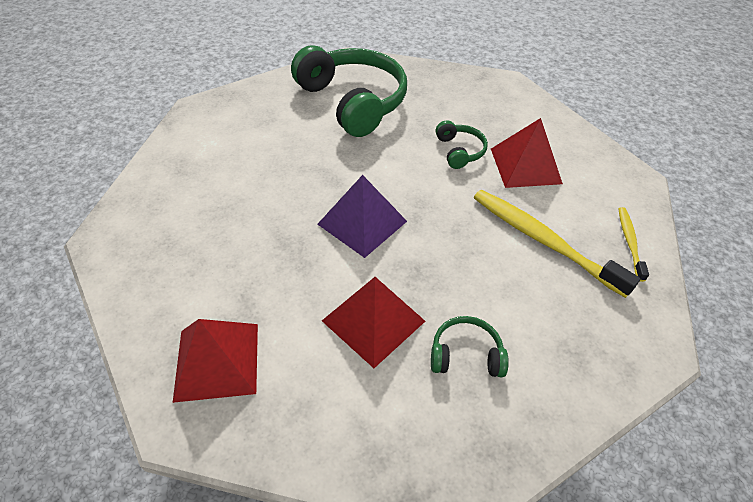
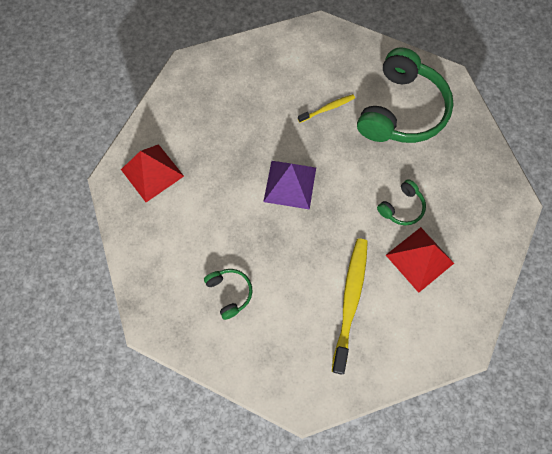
camera: 60 degrees right, 20 degrees up
(373, 321) = (222, 232): red pyramid -> none
(629, 242) = (389, 360): yellow toothbrush -> yellow toothbrush (327, 108)

